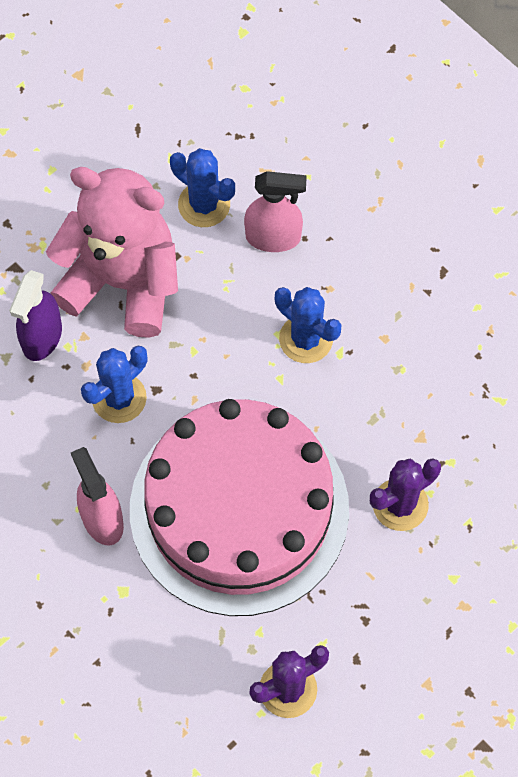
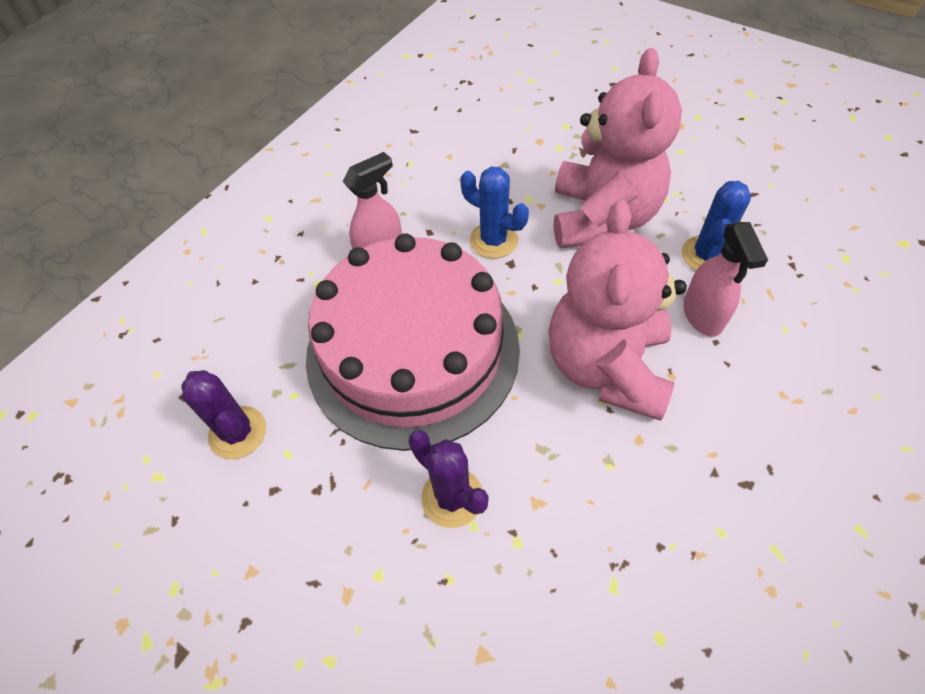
camera: 80 degrees right, 10 degrees down
(42, 337) = (529, 180): purple spray bottle -> none
(306, 339) = (607, 367): blue cactus -> pink teddy bear

